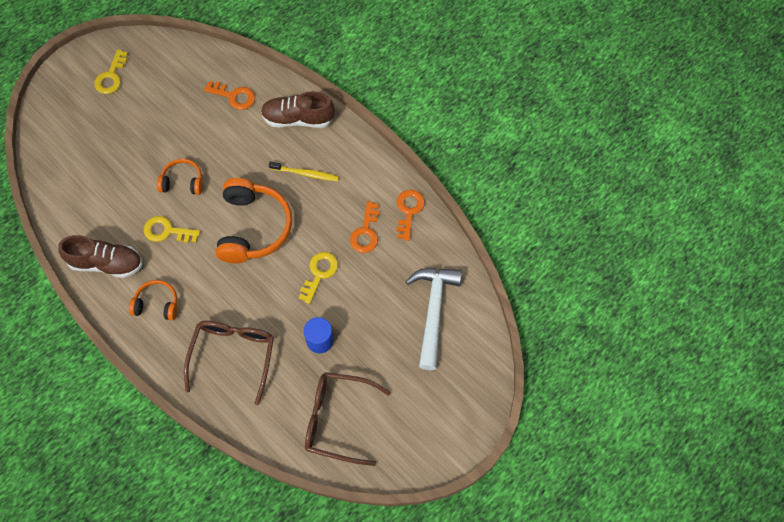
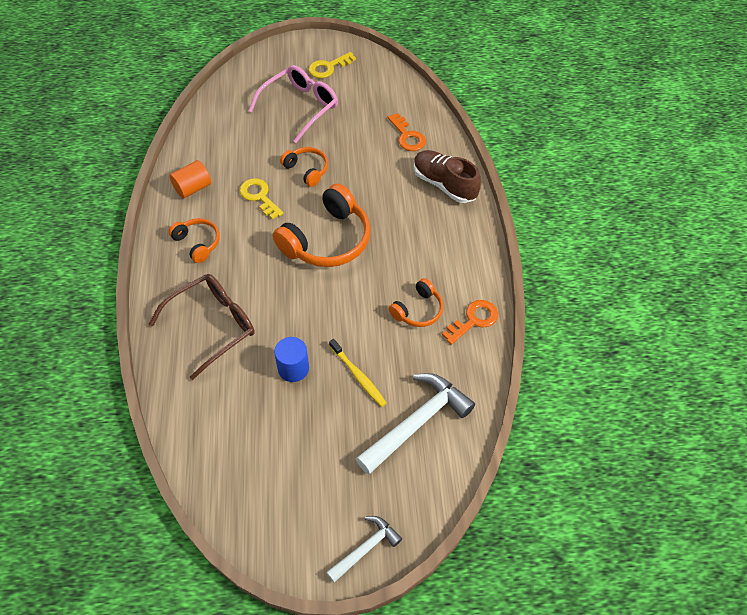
camera: 40 degrees right, 10 degrees down
(106, 263) = (193, 188): brown shoe -> orange cylinder
(123, 130) = (300, 107): none -> pink glasses
(306, 174) = (410, 229): yellow toothbrush -> yellow toothbrush (358, 376)
(319, 273) = (346, 314): yellow key -> none
(337, 419) = (242, 447): brown glasses -> none
(366, 232) = (418, 310): orange key -> orange headphones
(472, 415) = (365, 548): none -> white hammer

